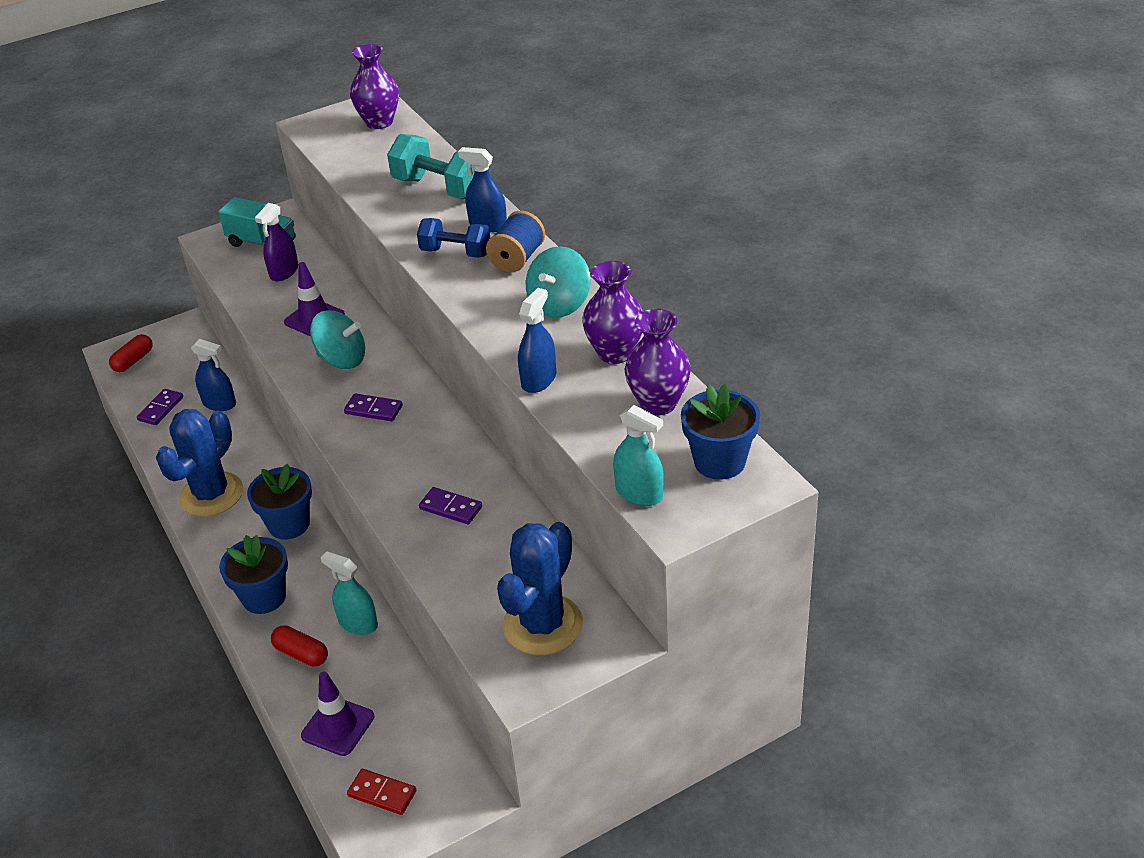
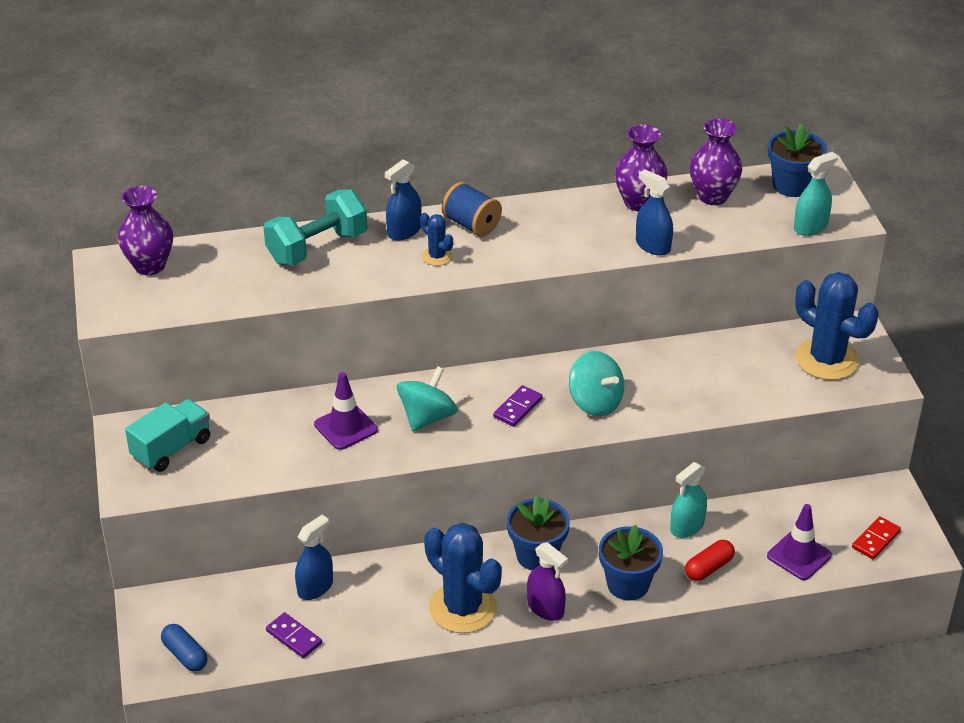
camera: 75 degrees left, 0 degrees up
(133, 361) = (185, 655): red capsule -> blue capsule
(284, 272) = (243, 438): purple spray bottle -> purple spray bottle (545, 608)
(451, 508) = (675, 383): purple domino -> none
(456, 252) = (437, 256): blue dumbbell -> blue cactus
(559, 304) = (555, 216): turquoise spinning top -> turquoise spinning top (595, 402)

